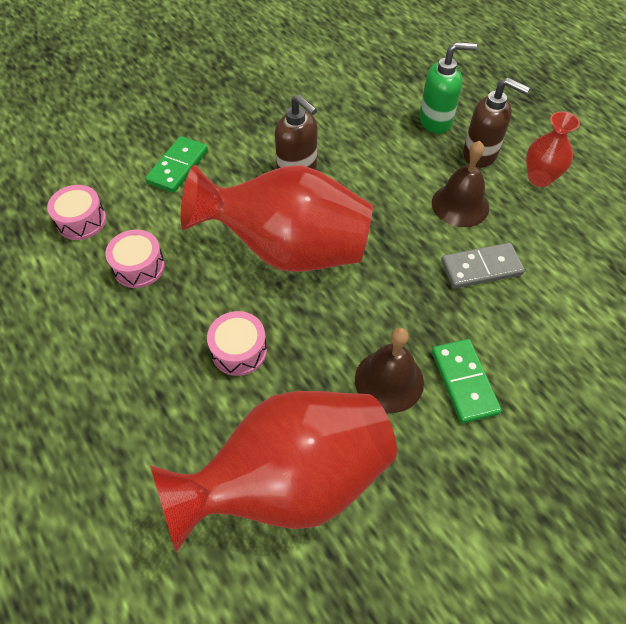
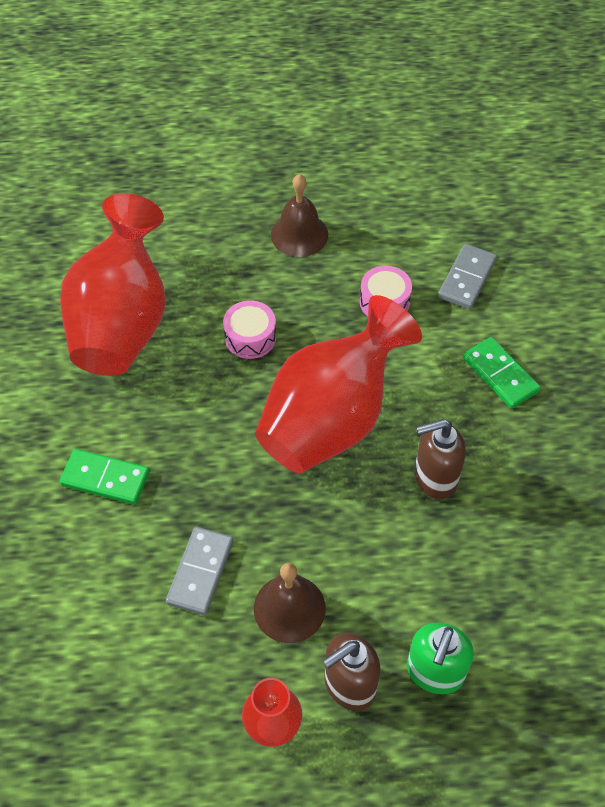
camera: 120 degrees right, 0 degrees up
(81, 221) = (467, 279): pink drum -> grey domino
(389, 380) = (148, 425): brown bell -> brown bell (299, 234)

